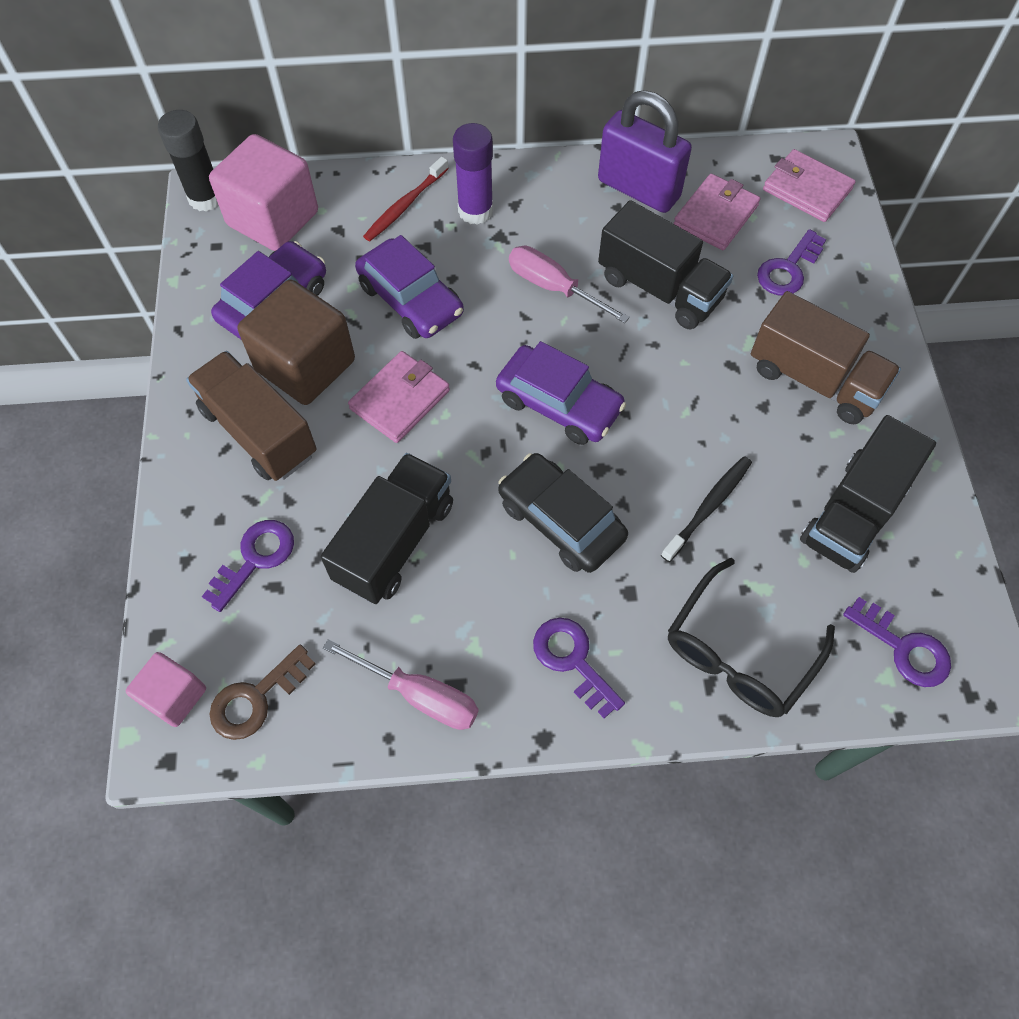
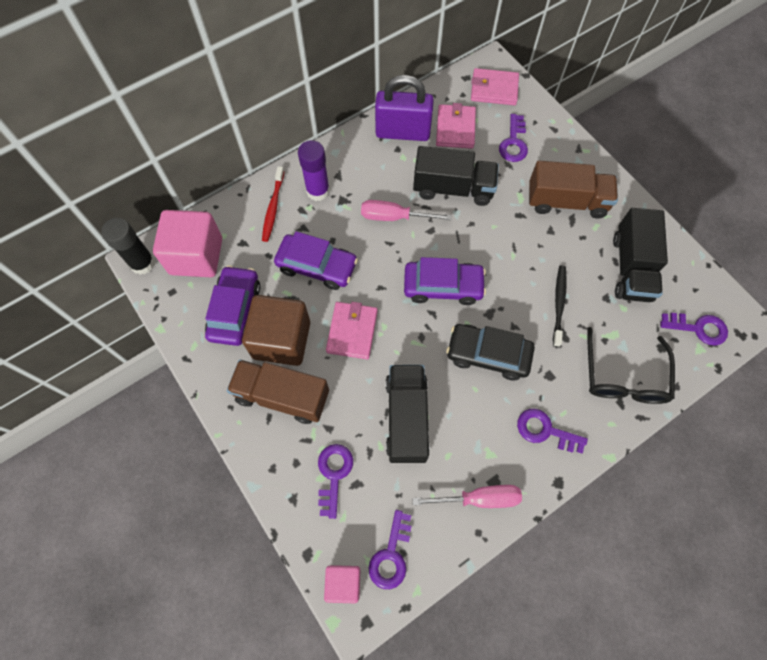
camera: 30 degrees left, 5 degrees up
(256, 698) = (391, 555): brown key -> purple key

